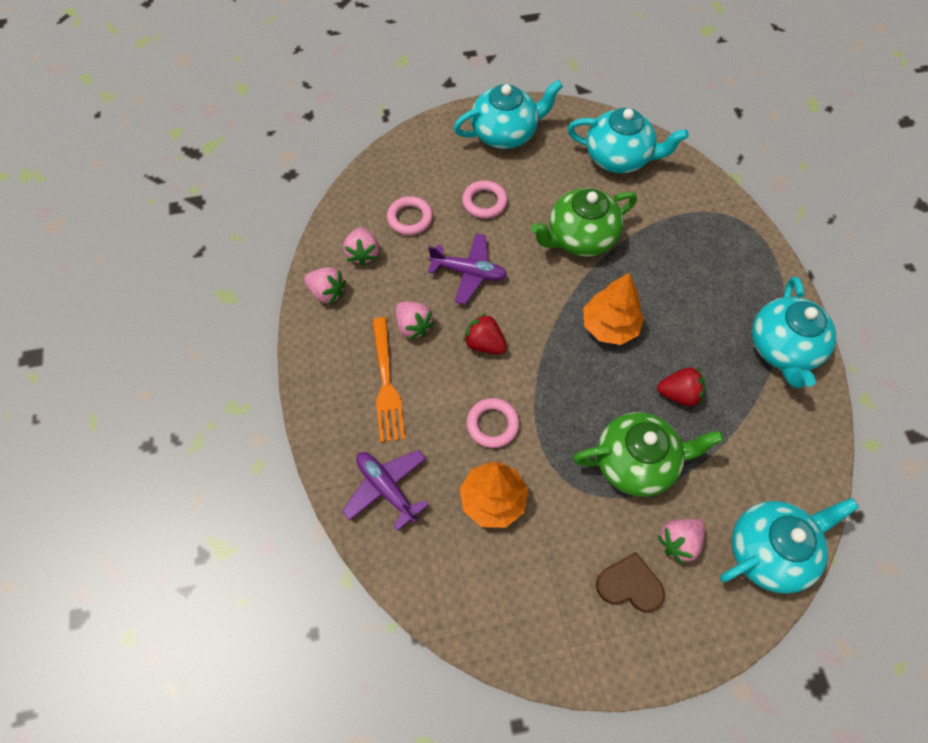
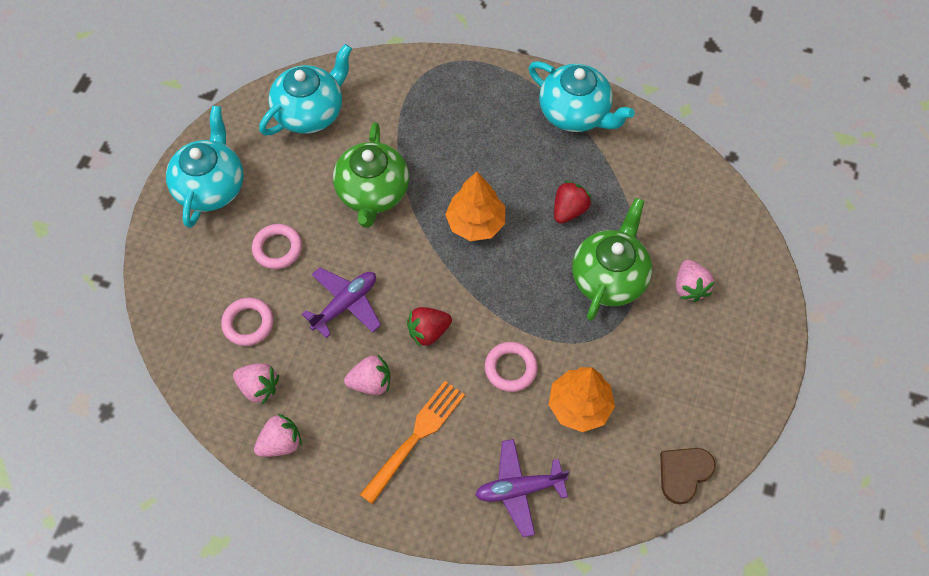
camera: 60 degrees left, 0 degrees up
(386, 384) = (416, 437): orange fork -> orange fork turned 75 degrees counterclockwise
(629, 585) = (704, 343): brown heart -> brown heart (683, 473)
(769, 551) = (729, 230): turquoise teapot -> none

